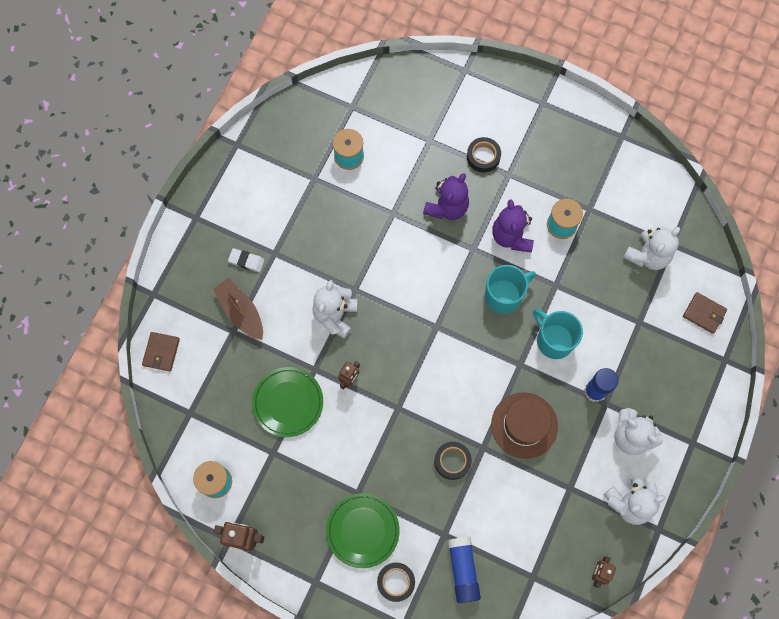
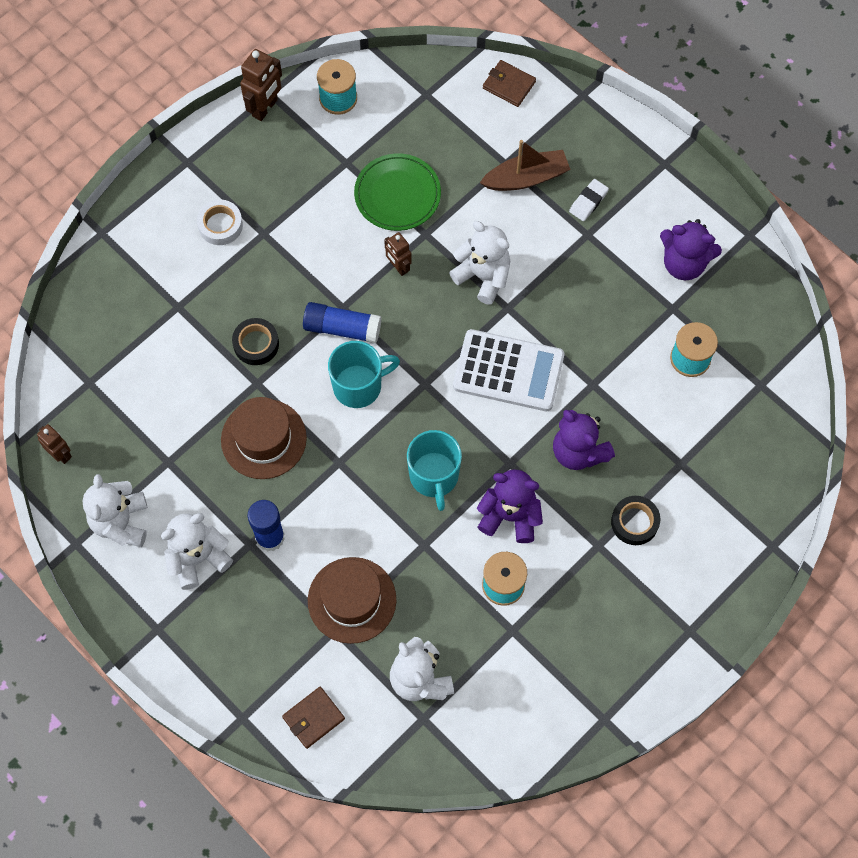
camera: 110 degrees right, 5 degrees down
(275, 181) = (684, 263): none -> purple teddy bear
(362, 530) = (220, 225): green plate -> white tape
(396, 582) = (150, 240): black tape -> none
(404, 272) = (508, 371): none -> white calculator
(463, 570) = (131, 312): blue glue stick -> blue glue stick (342, 328)
(554, 340) = (353, 514): turquoise mug -> turquoise mug (359, 386)
(614, 318) = (352, 600): none -> brown hat

